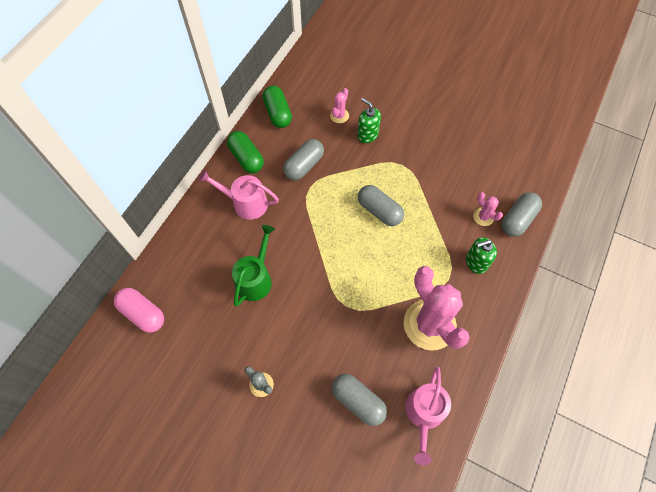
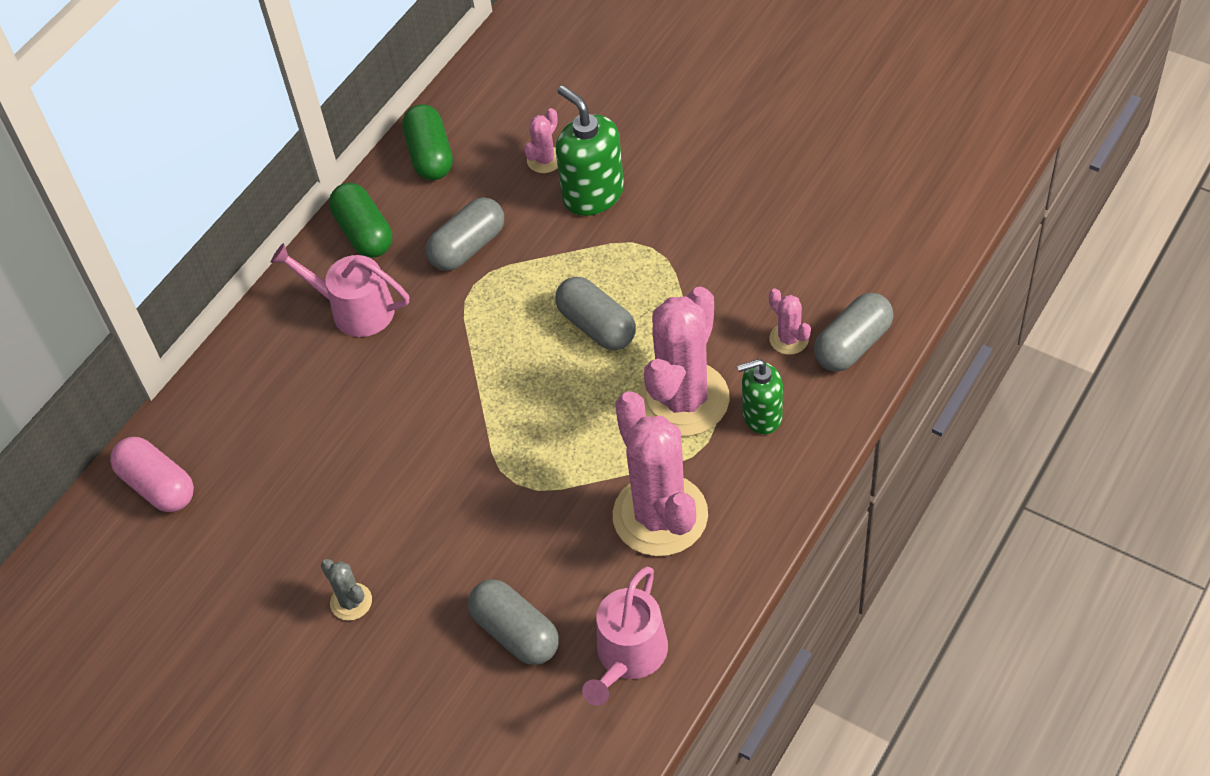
camera: 10 degrees right, 10 degrees down
(255, 278) = (359, 434): green watering can -> none
(367, 135) = (593, 194): green soap dispenser -> green soap dispenser, size x1.51
(432, 253) = (683, 399): none -> pink cactus

